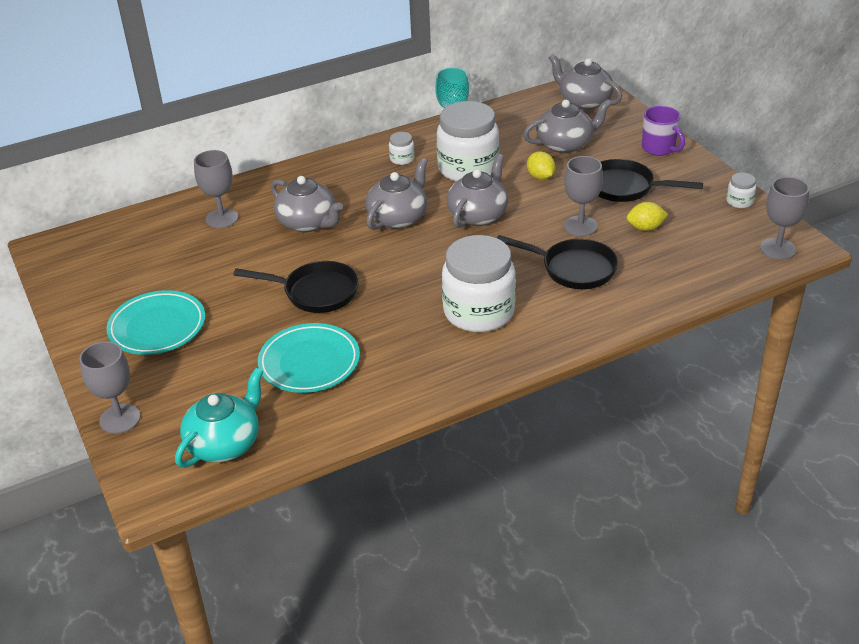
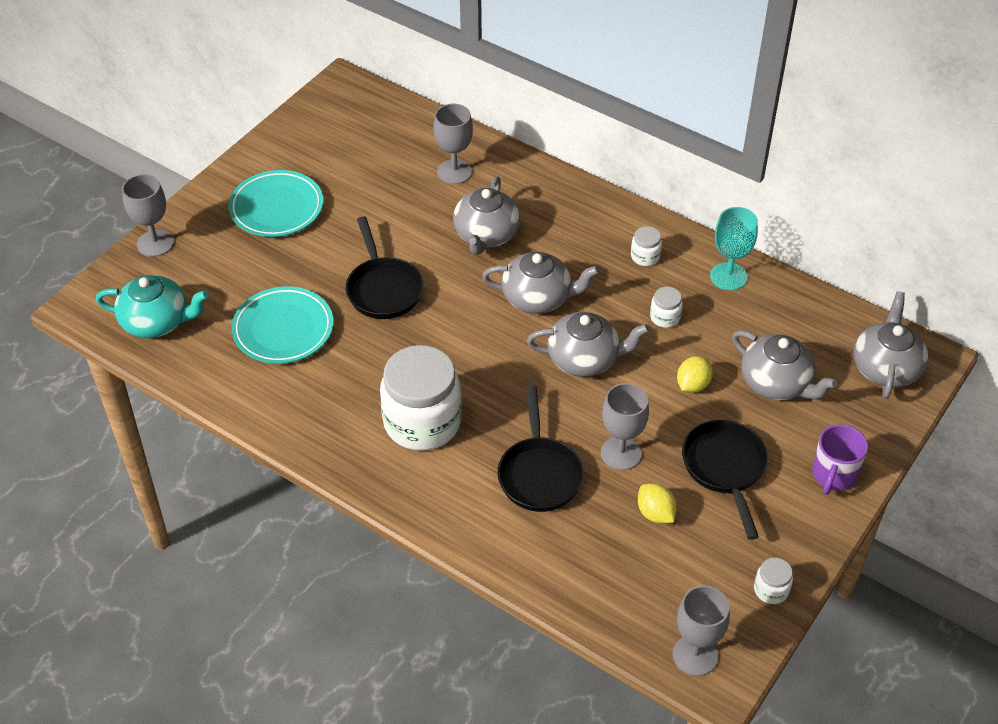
camera: 60 degrees right, 10 degrees up
(468, 169) = (665, 317): white jar -> white jar, size x0.42

